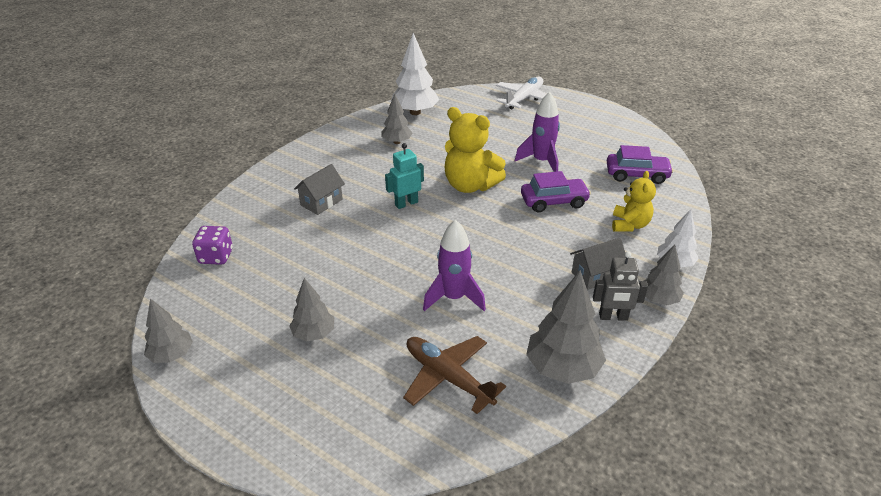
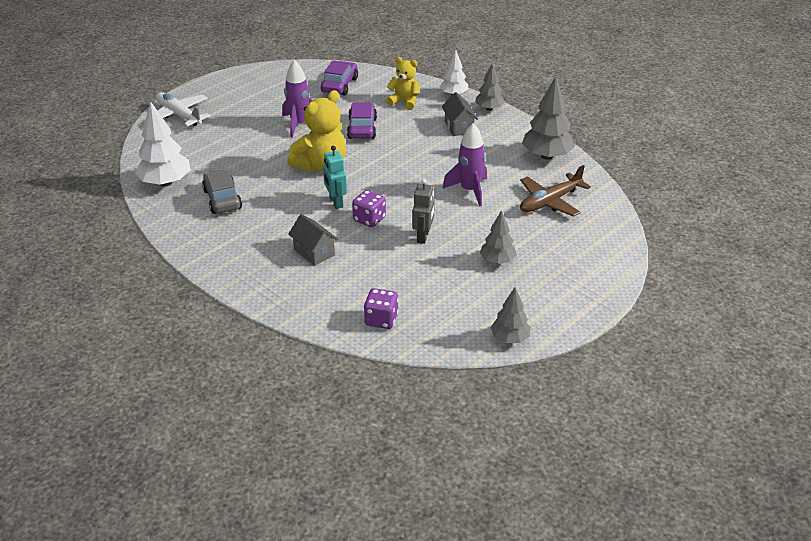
camera: 80 degrees left, 0 degrees up
(380, 228) = (369, 219): none -> purple dice
(397, 142) = (222, 199): grey tree -> grey car
(613, 317) = (503, 128): grey robot -> grey robot (423, 236)

